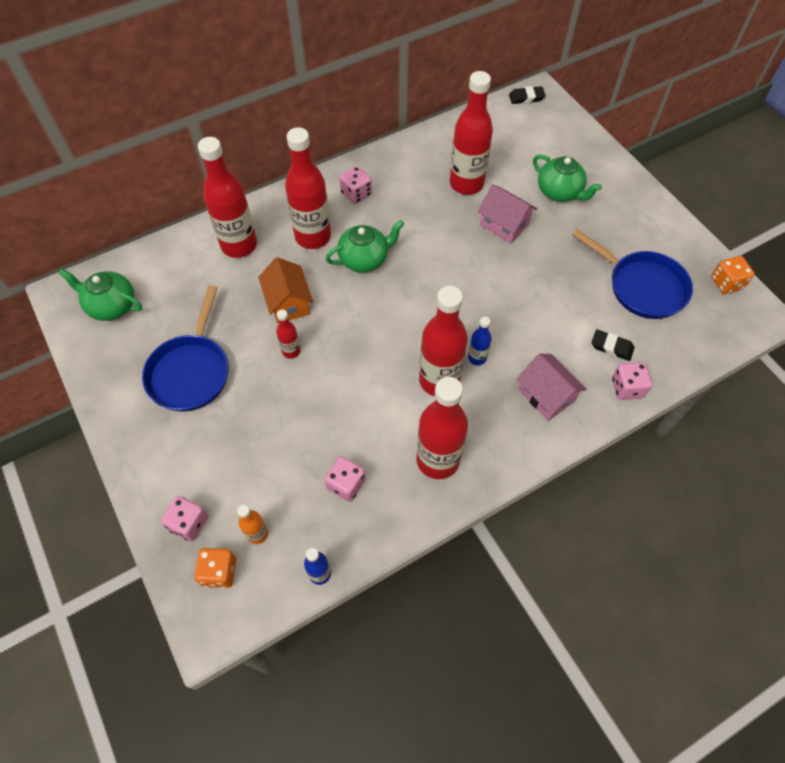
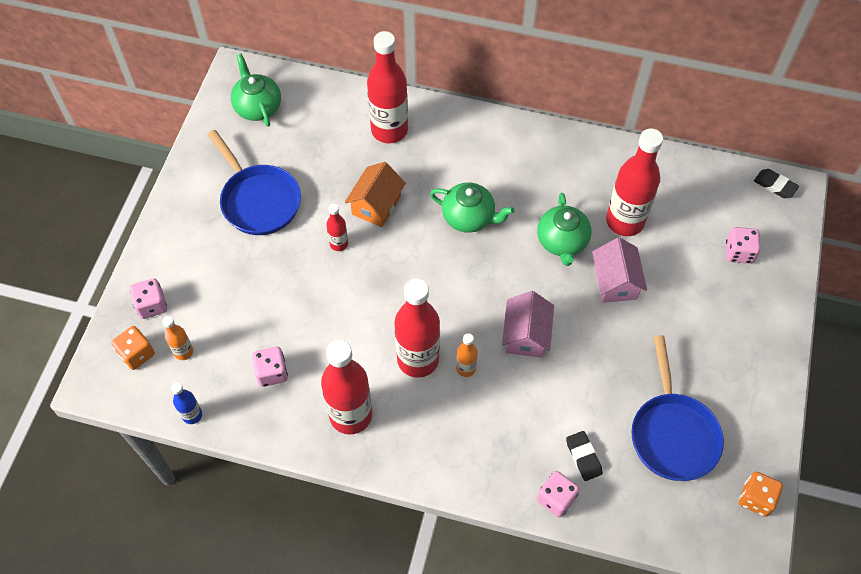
camera: 45 degrees right, 0 degrees up
(191, 371) = (258, 200): blue pan -> blue pan turned 90 degrees counterclockwise
(313, 237) = (450, 167): red bottle -> none
(356, 194) = (523, 158): pink dice -> pink dice (739, 252)
(477, 358) = (466, 368): blue bottle -> orange bottle
(546, 395) = (484, 444): pink house -> pink house (526, 335)
(559, 192) = (700, 294): green teapot -> green teapot (562, 242)

